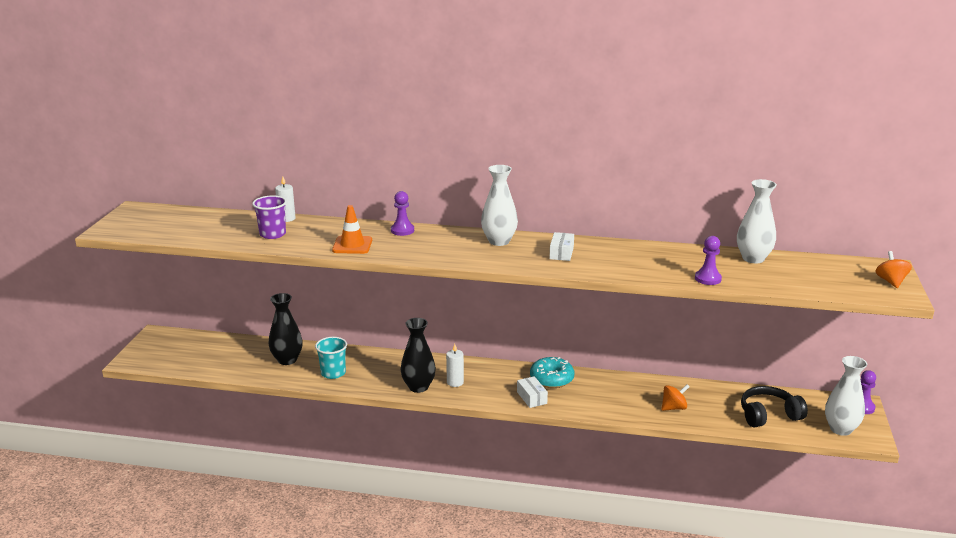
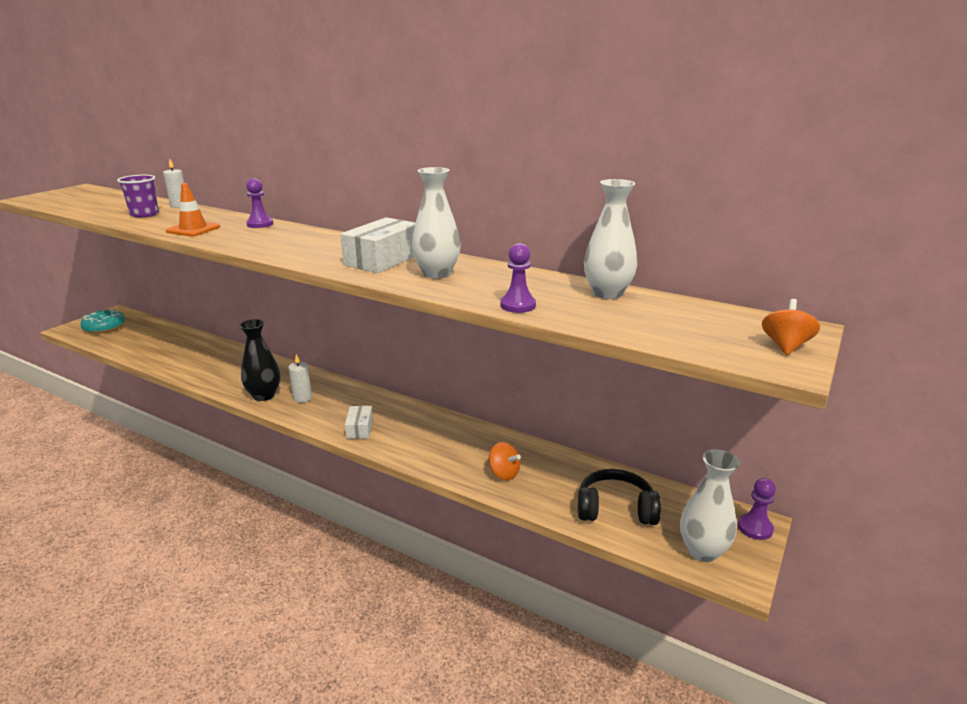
camera: 20 degrees right, 0 degrees up
(287, 360) = (184, 350): black vase -> none
(333, 373) = (206, 368): turquoise cup -> none
(499, 241) = (335, 242): white vase -> white vase (437, 273)
(551, 379) = (400, 414): turquoise donut -> turquoise donut (104, 328)
(561, 253) = (383, 259): white box -> white box, size x1.76
(674, 408) = (504, 473): orange spinning top -> orange spinning top turned 45 degrees clockwise

